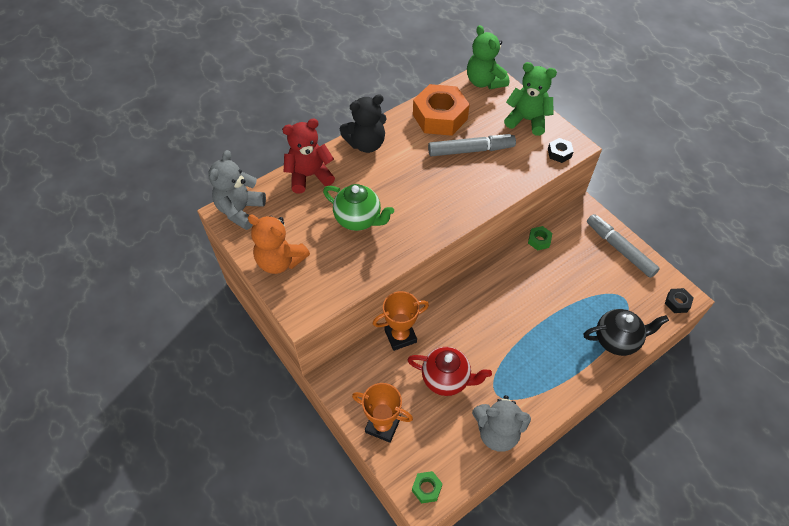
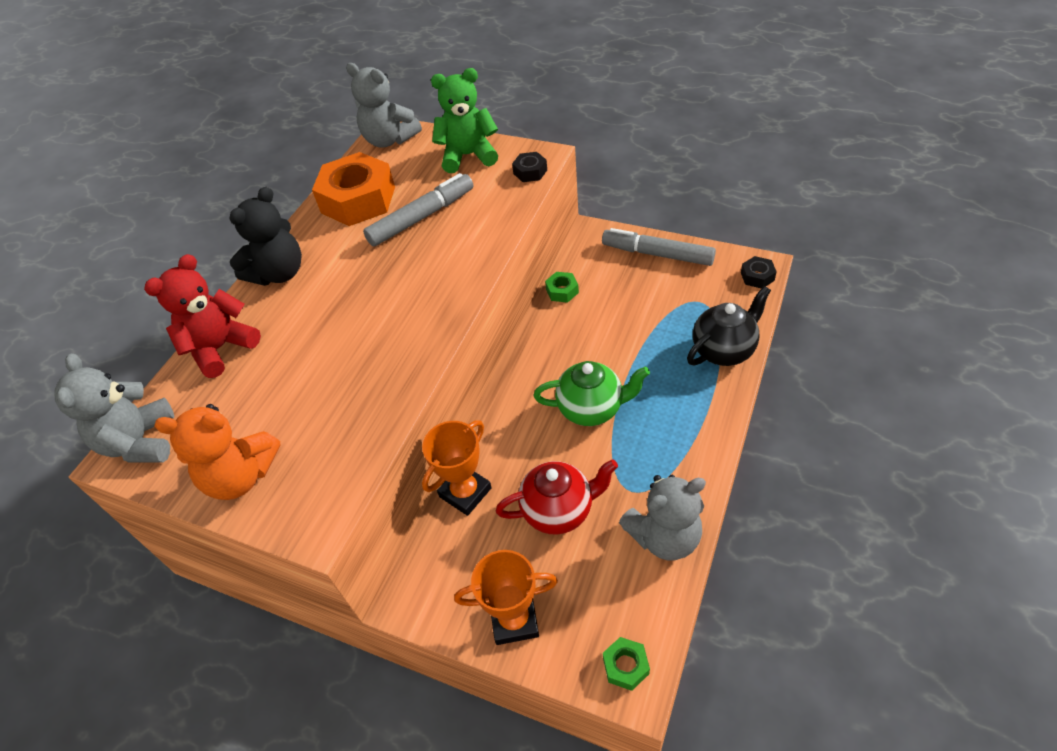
camera: 25 degrees left, 5 degrees down
(358, 219) = (324, 366): green teapot -> green teapot (591, 409)
(484, 82) = (389, 140): green teddy bear -> grey teddy bear

